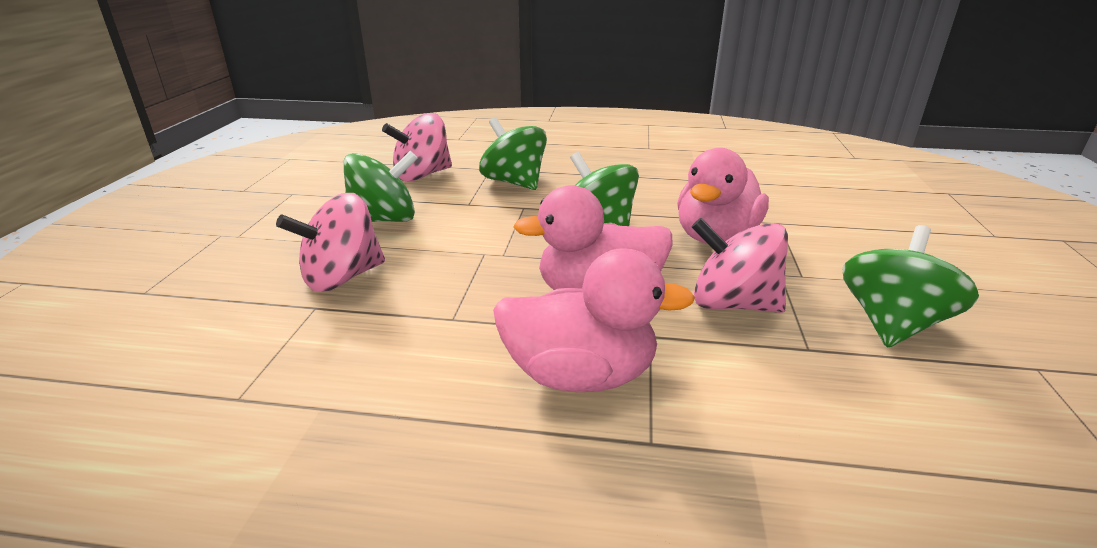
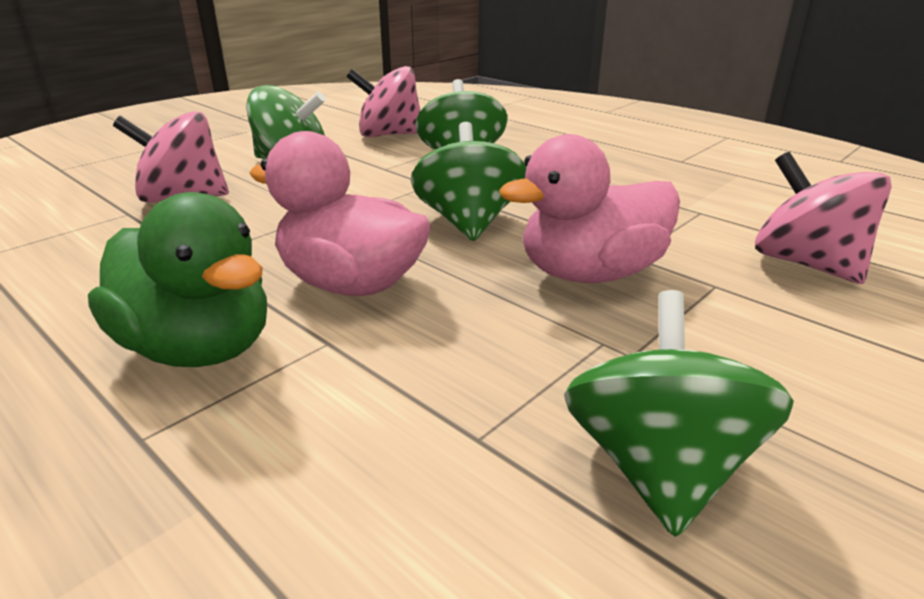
camera: 35 degrees right, 0 degrees up
(580, 375) = (199, 348): pink duck -> green duck
(732, 304) = (475, 349): pink spinning top -> pink spinning top (806, 264)
(891, 324) = (659, 468): green spinning top -> green spinning top turned 60 degrees counterclockwise

